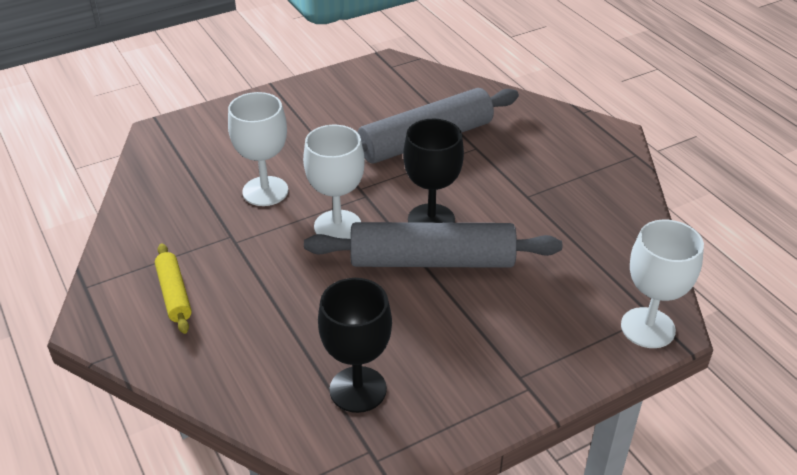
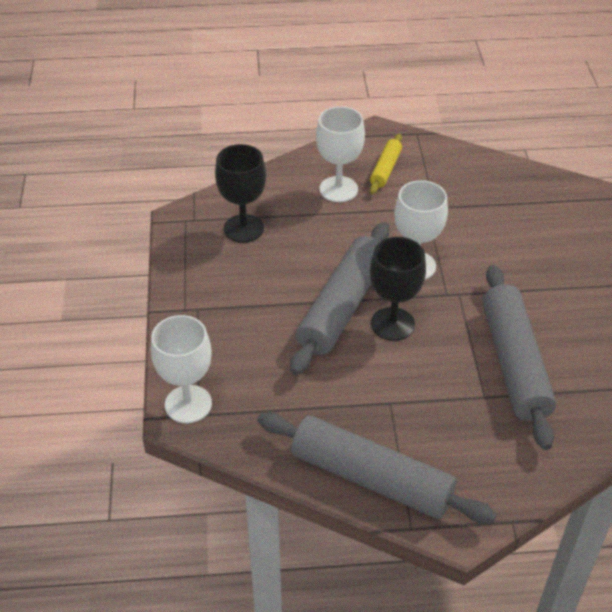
camera: 115 degrees right, 5 degrees up
(174, 294) = (386, 169): yellow rolling pin -> yellow rolling pin turned 75 degrees counterclockwise
(265, 191) = (483, 237): white goblet -> white goblet (338, 189)
(613, 186) = (371, 478): none -> grey rolling pin

